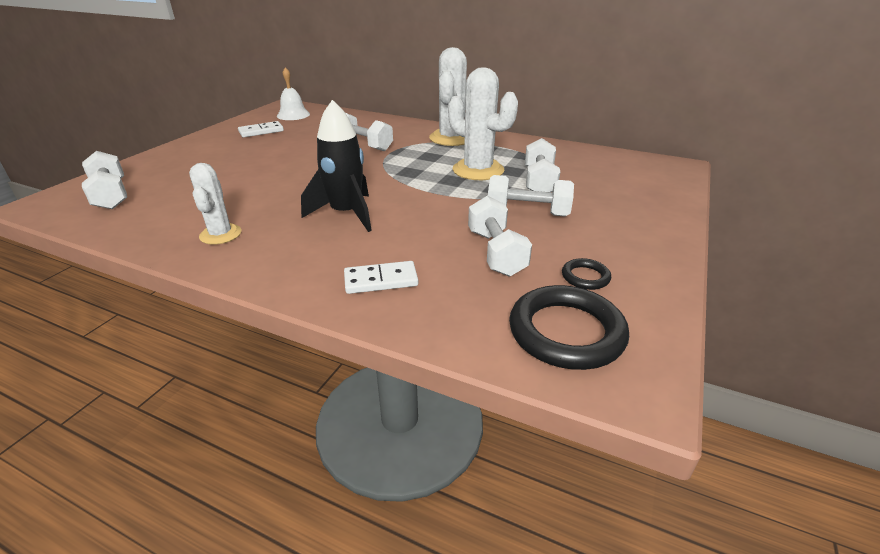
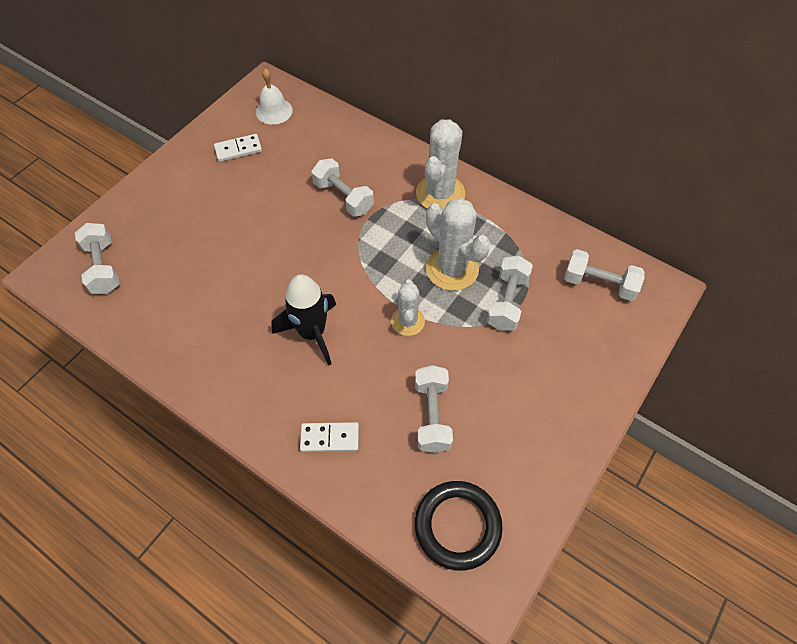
camera: 10 degrees right, 25 degrees up
(220, 234) = (203, 349): white cactus -> white cactus (408, 321)
(527, 213) = (478, 357): white dumbbell -> white dumbbell (599, 284)
(585, 277) = (496, 462): black ring -> none

